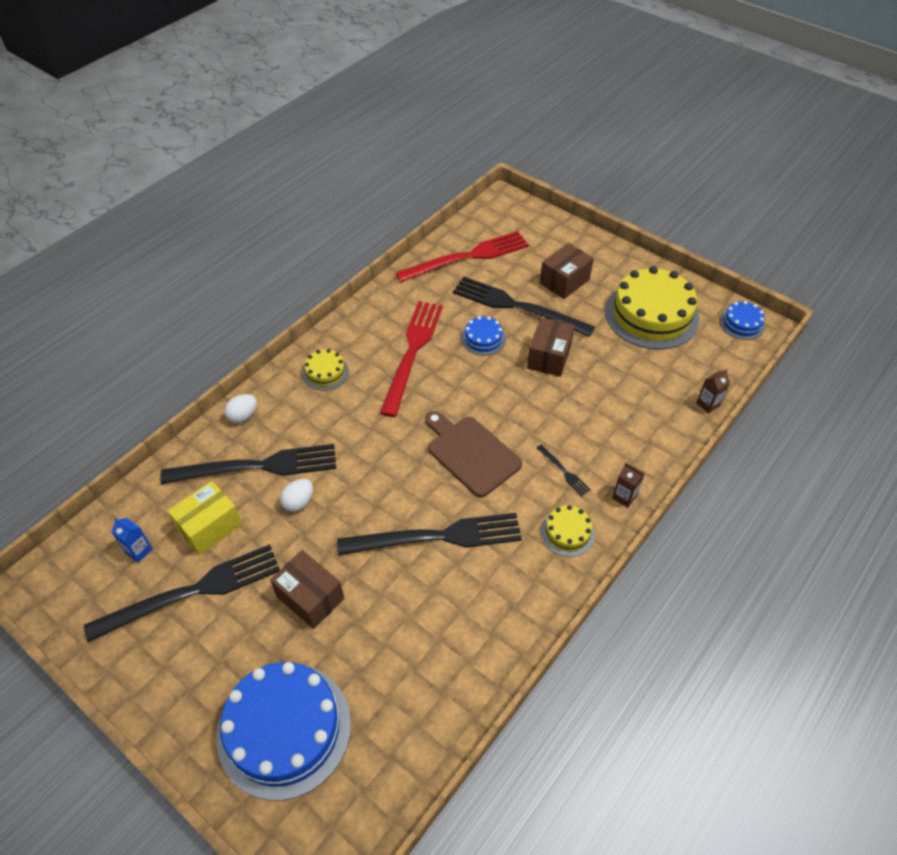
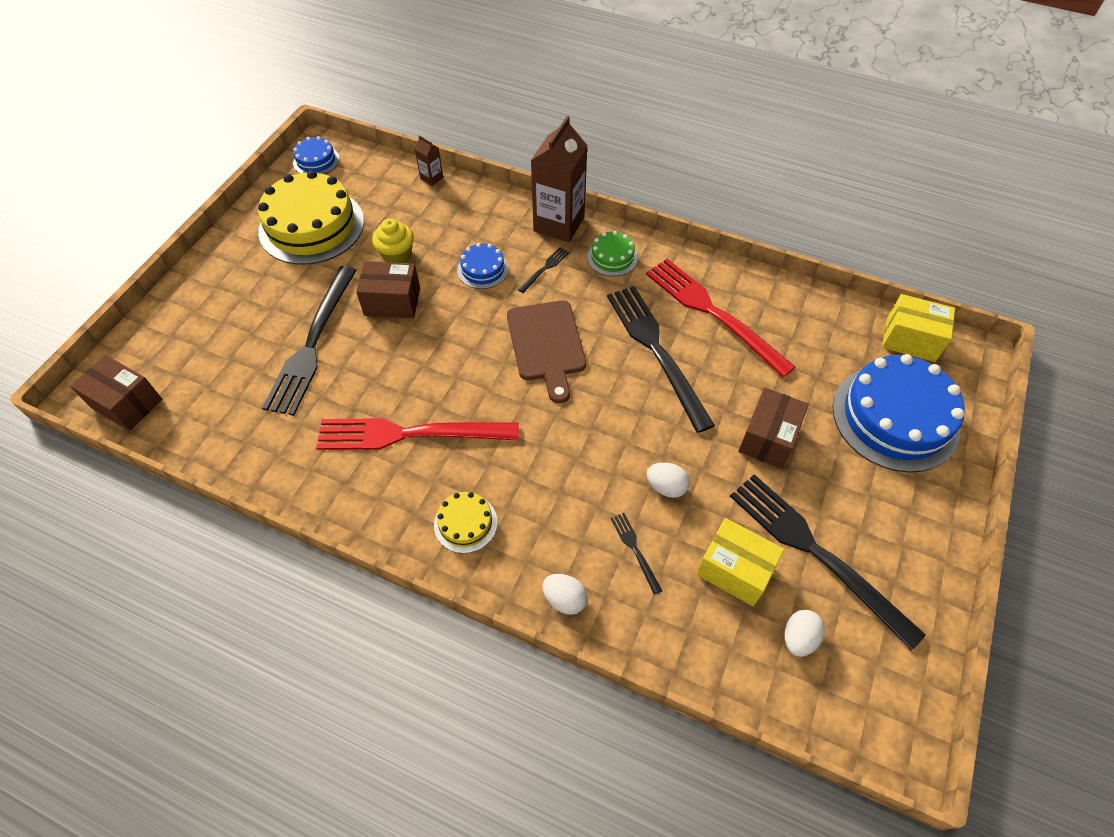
camera: 105 degrees left, 5 degrees up
(139, 551) = (798, 638): blue carton -> white egg
(257, 466) = (635, 550): black fork -> black fork, size x0.41
(371, 803) = (910, 339): none -> yellow box
(467, 257) = (219, 413): red fork -> red fork (713, 313)
(470, 453) = (546, 345): brown cutting board -> brown cutting board turned 45 degrees counterclockwise
(483, 339) = (373, 366): blue cake -> blue cake (483, 269)
(564, 281) = (262, 305): brown box -> brown box (127, 403)
(567, 532) = (612, 257): yellow cake -> green cake
(604, 366) = (397, 255): none -> yellow cupcake
(624, 497) = (559, 224): brown carton -> brown carton, size x2.27

